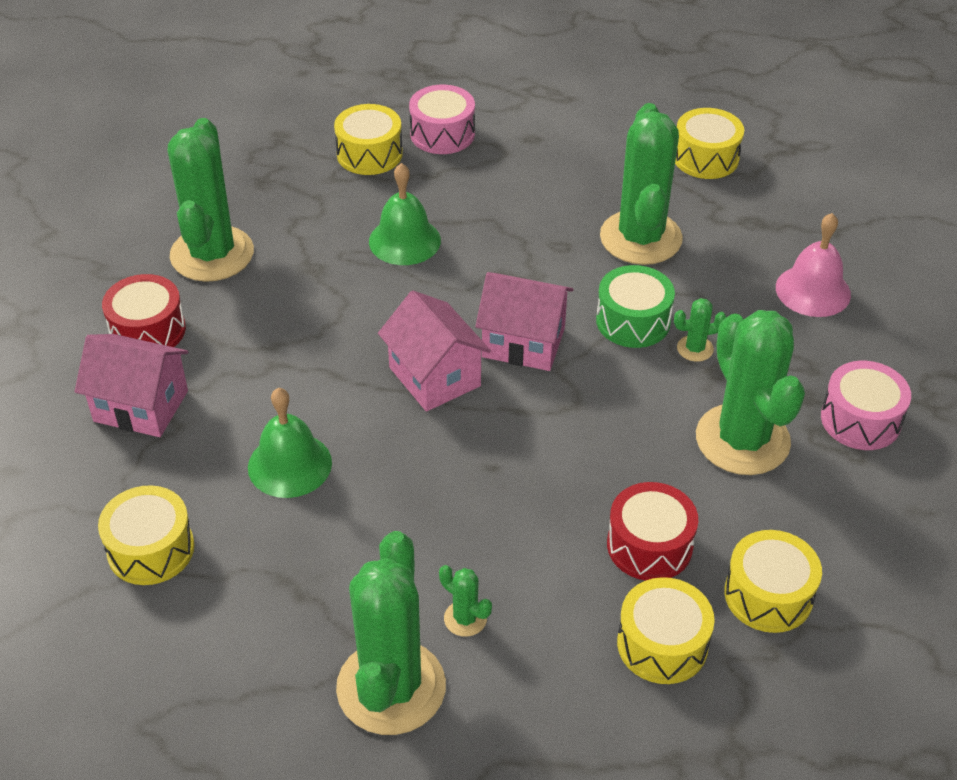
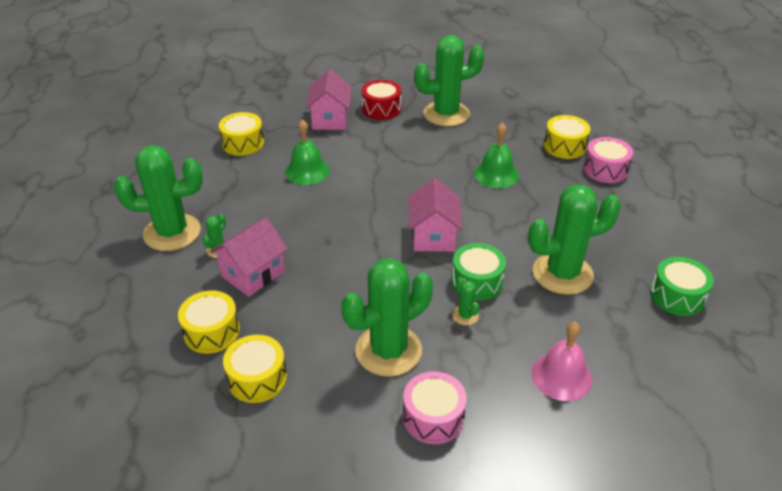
camera: 75 degrees right, 5 degrees down
(435, 376) = (389, 207): pink house -> pink house (253, 274)
(649, 545) = (285, 316): red drum -> none
(705, 158) = (677, 296): yellow drum -> green drum

